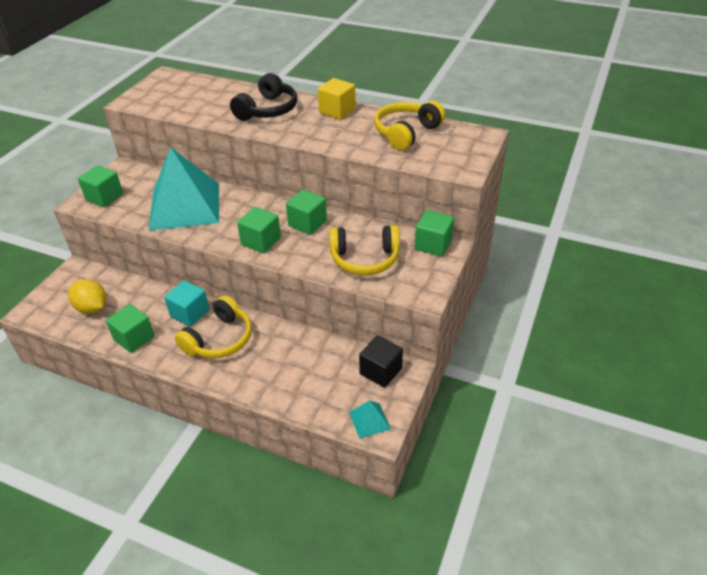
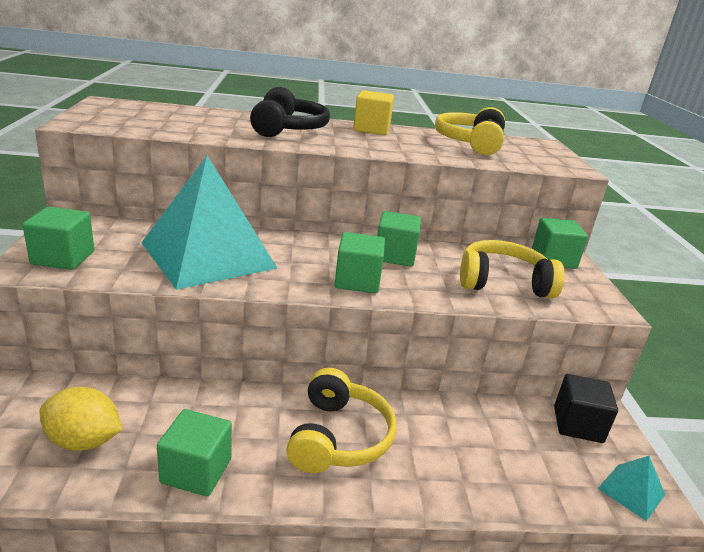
camera: 30 degrees left, 15 degrees down
(190, 313) = (264, 412): turquoise cube -> none
(365, 259) = (503, 282): yellow headphones -> yellow headphones turned 150 degrees counterclockwise

